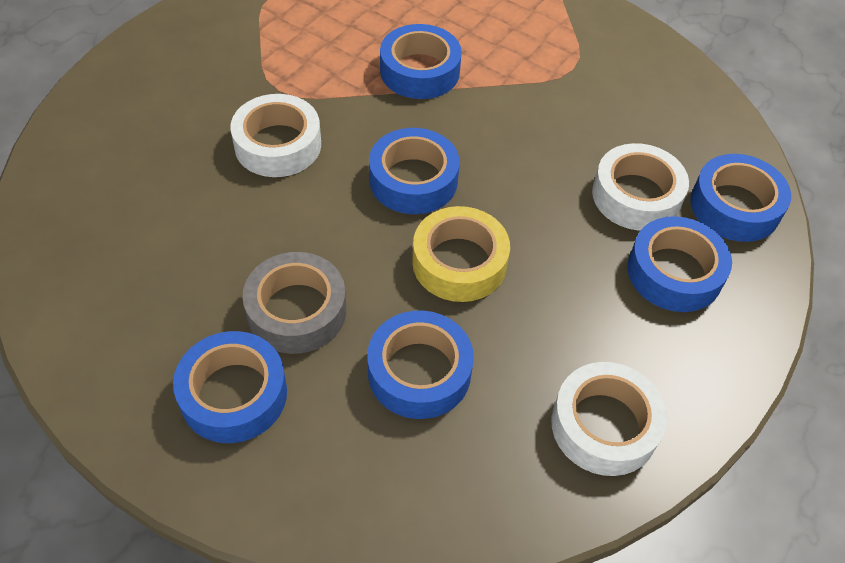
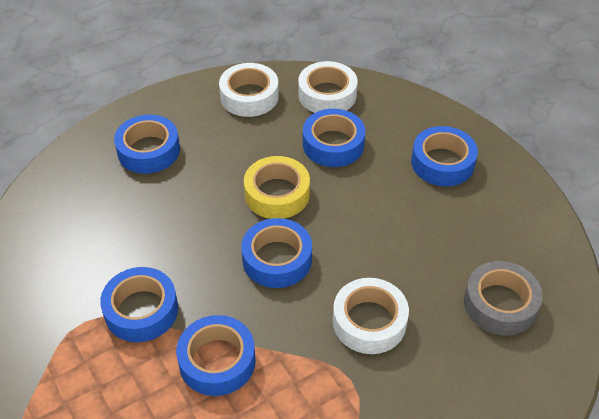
camera: 155 degrees left, 5 degrees down
(296, 311) = (393, 195): grey tape -> grey tape (500, 304)
(636, 196) = (129, 201): white tape -> white tape (327, 95)
(735, 206) = (72, 175): blue tape -> blue tape (141, 310)

